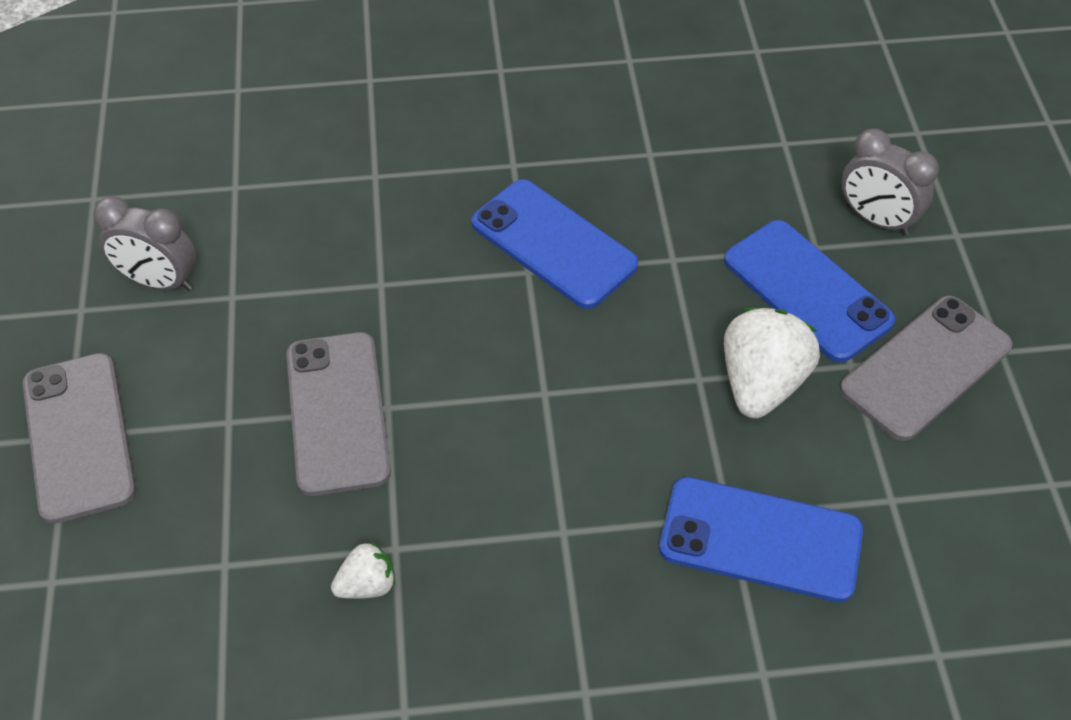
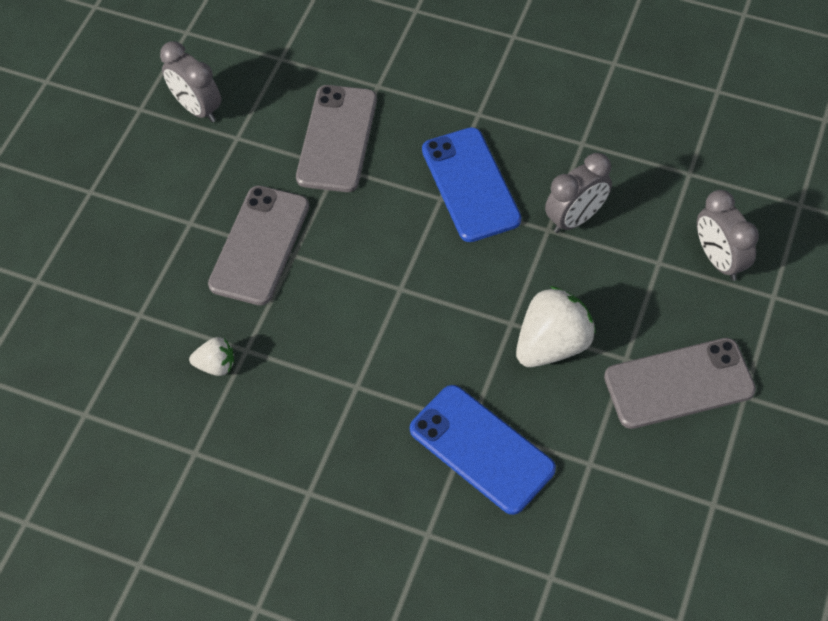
camera: 30 degrees right, 5 degrees up
(78, 437) = (96, 195): grey phone -> grey phone (337, 139)
(696, 235) = (575, 218): none -> grey clock
(807, 291) = (630, 292): blue phone -> none

